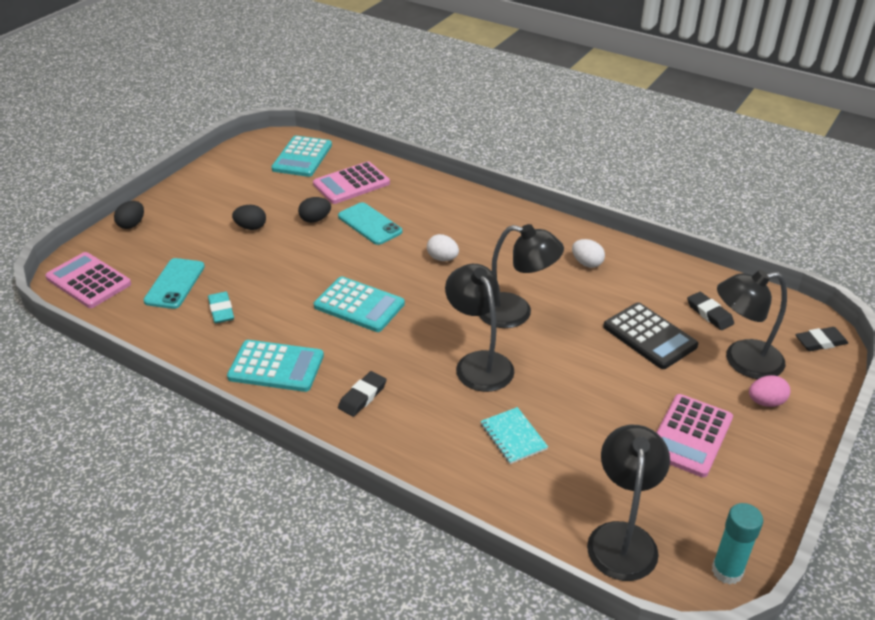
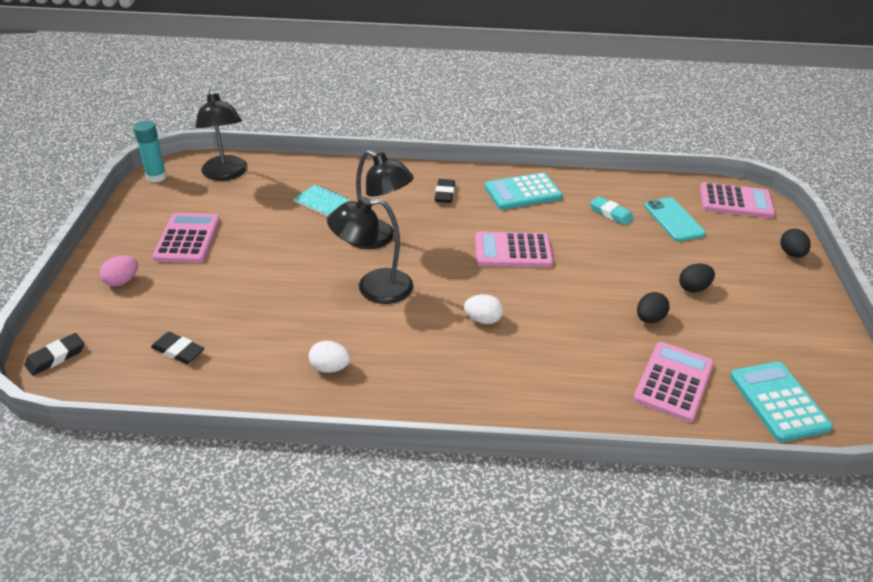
camera: 150 degrees right, 0 degrees up
(359, 305) = (513, 251): turquoise calculator -> pink calculator
(370, 224) = (592, 333): turquoise phone -> none
(649, 336) = (237, 306): black calculator -> none
(742, 361) = (142, 311): black lamp -> none

